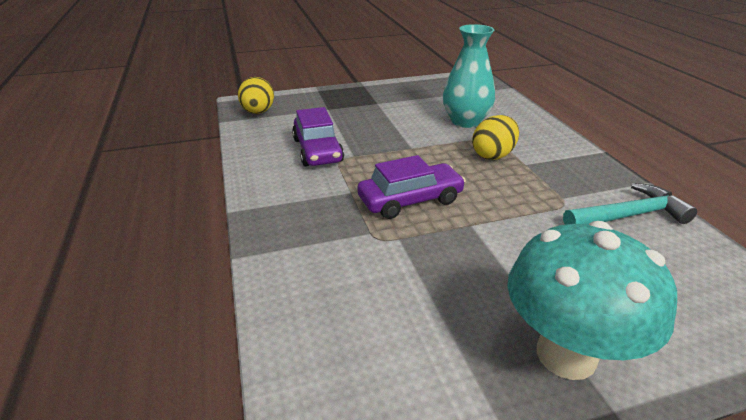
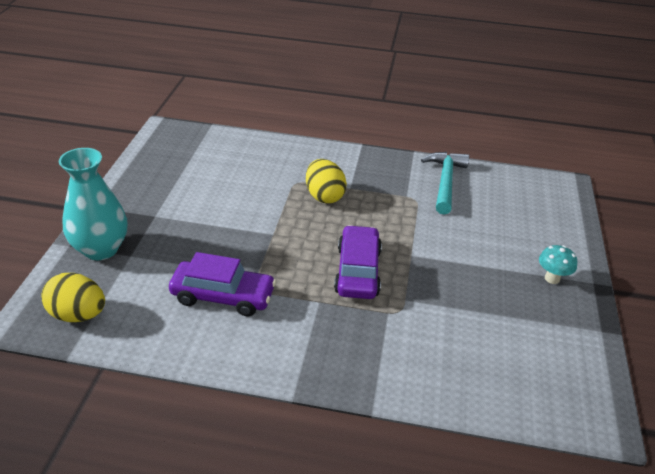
camera: 65 degrees left, 5 degrees up
(465, 121) = (253, 181): turquoise vase -> turquoise vase (101, 249)
(566, 355) = (552, 278): turquoise mushroom -> turquoise mushroom, size x0.42

